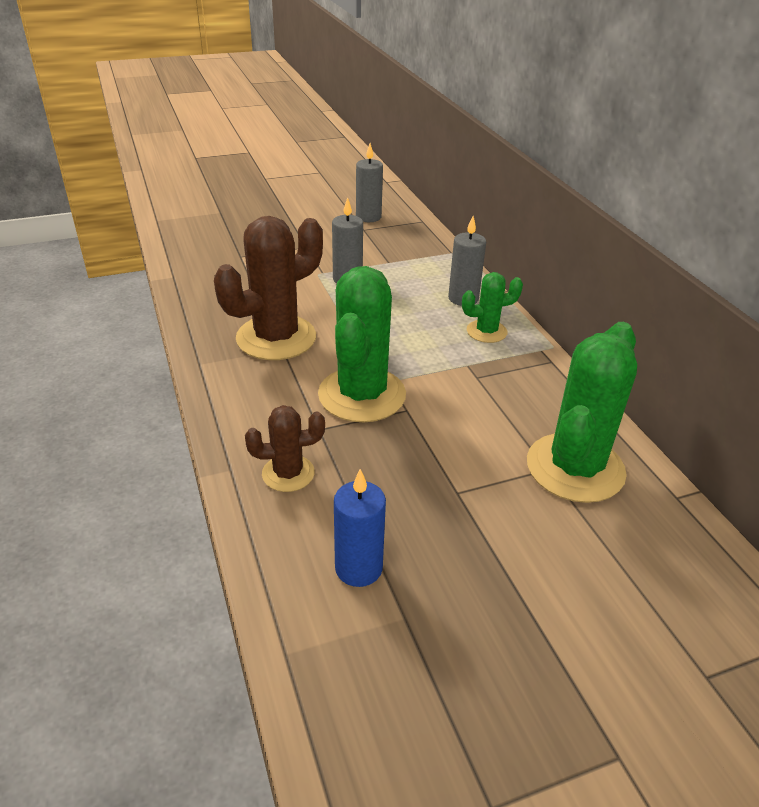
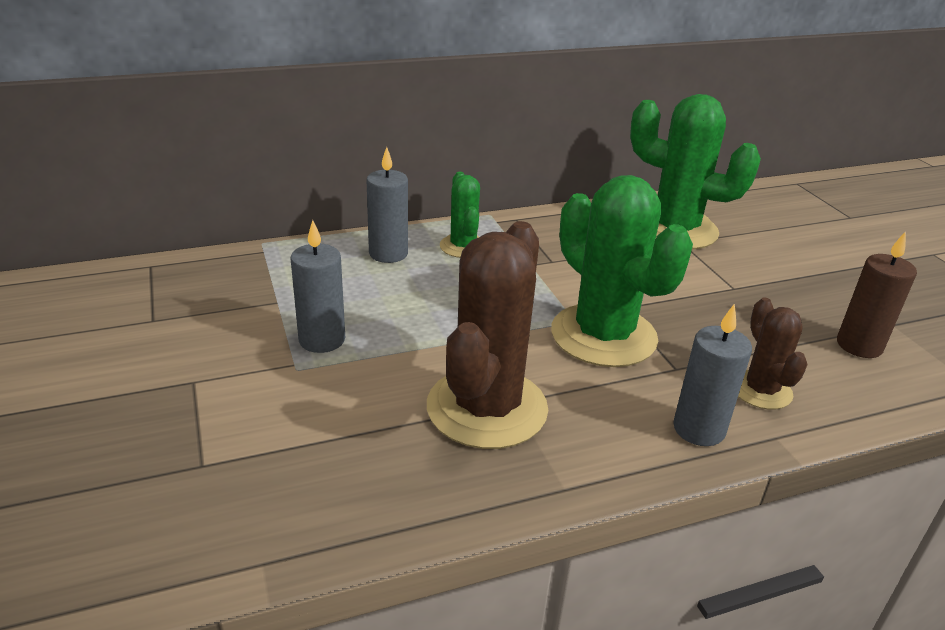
camera: 90 degrees left, 5 degrees down
(276, 338) = (487, 408): brown cactus -> brown cactus turned 60 degrees clockwise
(358, 568) = (859, 345): blue candle -> brown candle
(362, 395) = (603, 335): green cactus -> green cactus turned 45 degrees clockwise
(368, 217) = (108, 313): grey candle -> grey candle (699, 429)

